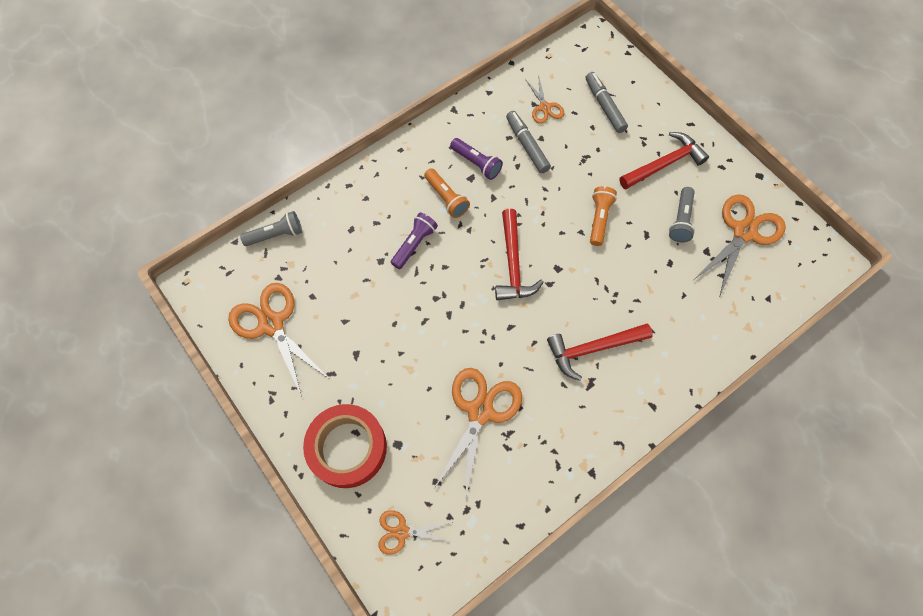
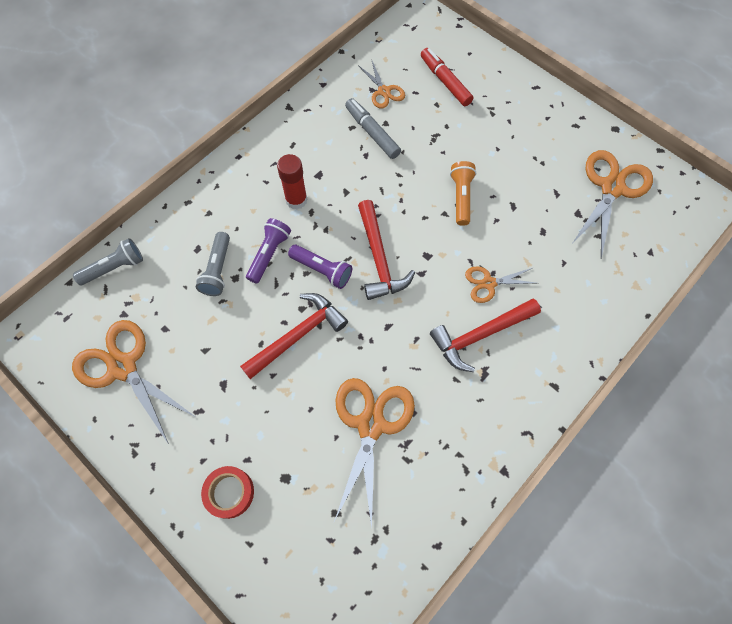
camera: 10 degrees left, 0 degrees up
(347, 448) = (229, 492): red tape -> red tape, size x0.55
(402, 532) = (306, 578): orange scissors -> orange scissors (488, 283)
(447, 198) = (296, 200): orange flashlight -> red glue stick
(476, 163) = (322, 159): purple flashlight -> purple flashlight (322, 270)
(604, 106) = (445, 82): grey marker -> red marker
(664, 164) = (517, 131): red hammer -> red hammer (298, 335)
(681, 220) = (545, 186): grey flashlight -> grey flashlight (218, 270)

